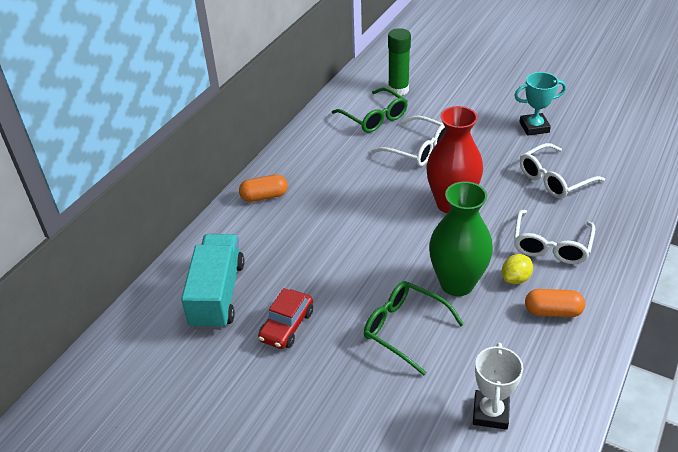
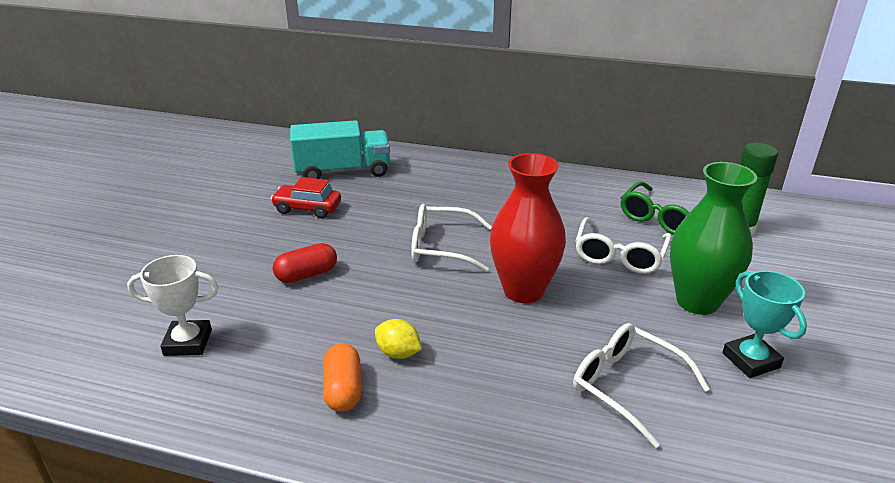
camera: 75 degrees right, 10 degrees down
(264, 196) = (482, 172): orange capsule -> none
(404, 329) = (307, 275): green glasses -> red capsule
(457, 283) = (380, 305): green vase -> green vase (697, 301)
(551, 245) = (472, 385): white glasses -> white glasses (441, 247)

